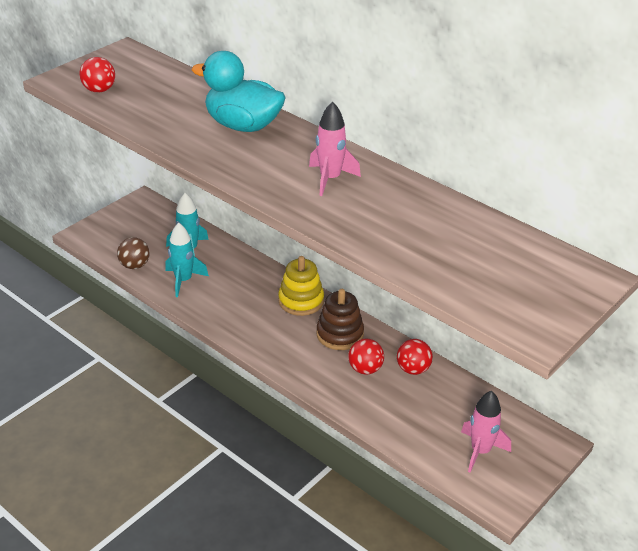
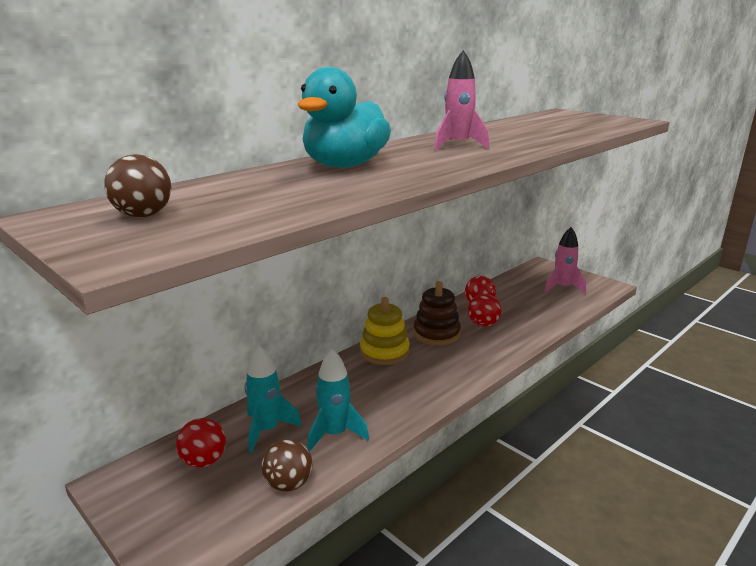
camera: 85 degrees left, 15 degrees down
(99, 90) = (192, 227): red ball -> red ball (204, 461)
(123, 73) = (143, 216): none -> brown ball

